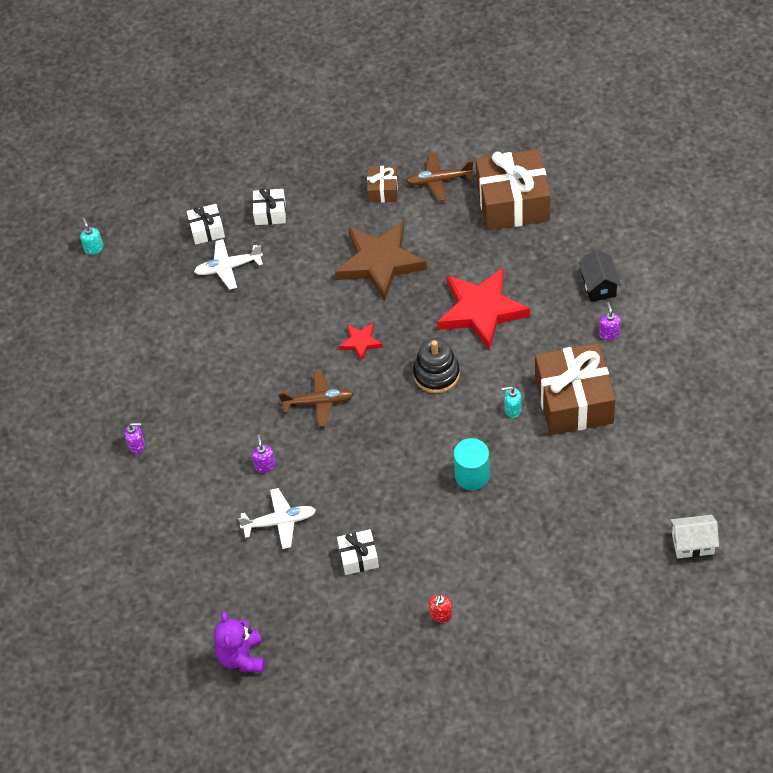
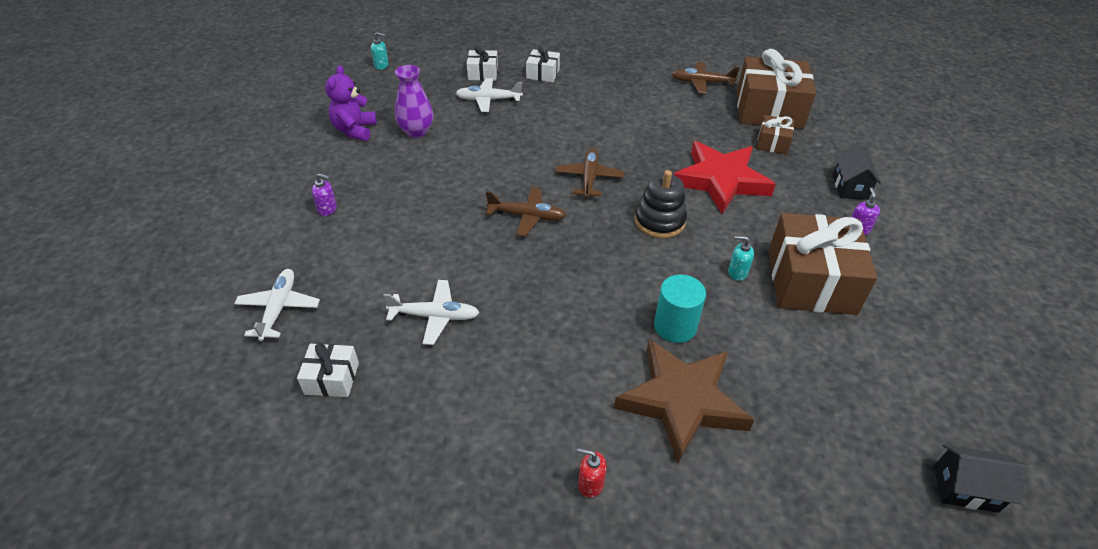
camera: 10 degrees right, 10 degrees down
(94, 248) = (381, 65): turquoise soap dispenser -> turquoise soap dispenser turned 105 degrees clockwise
(150, 552) = (279, 309): none -> white plane
(174, 331) = (416, 131): none -> purple vase
(242, 657) = (311, 461): purple teddy bear -> purple teddy bear (355, 130)
(265, 465) = (446, 258): purple soap dispenser -> none
(358, 557) = (509, 380): white gift -> white gift (332, 378)
(360, 342) = (589, 178): red star -> brown plane
(380, 263) = (629, 125): brown star -> brown star (682, 401)
(383, 190) = (649, 79): brown gift -> brown gift (772, 143)
(441, 615) = (590, 484): red soap dispenser -> red soap dispenser turned 75 degrees clockwise
(692, 544) = (965, 488): white house -> black house

